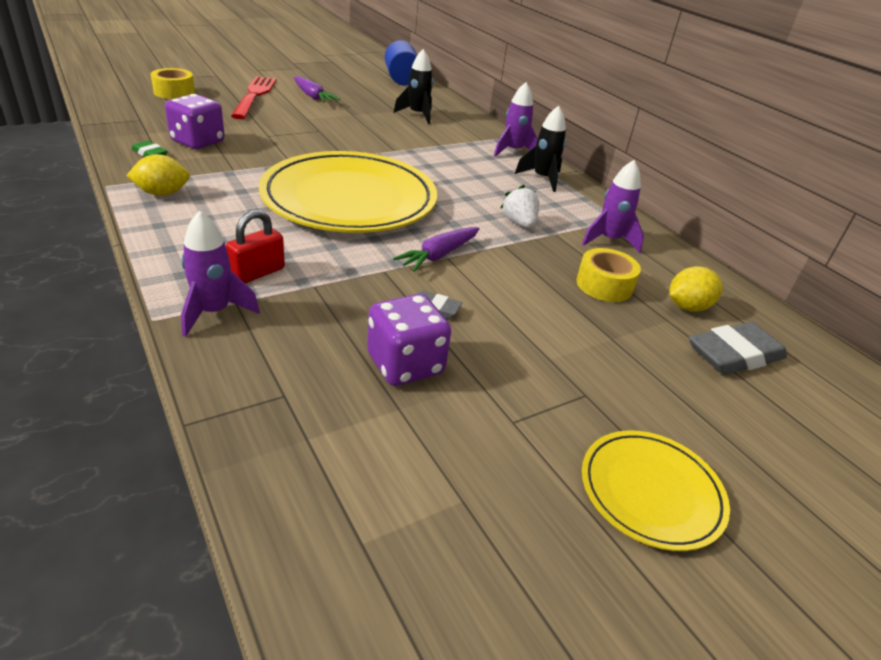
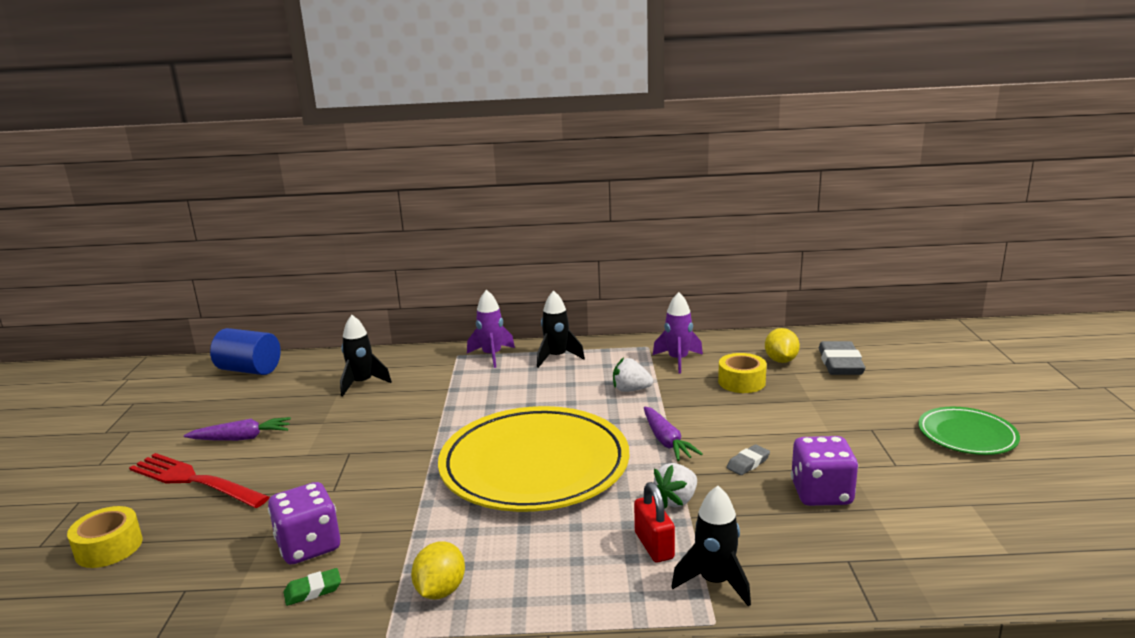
camera: 55 degrees left, 15 degrees down
(214, 312) = (715, 582): purple rocket -> black rocket
(337, 275) = (676, 500): none -> white strawberry
(651, 492) = (967, 435): yellow plate -> green plate

